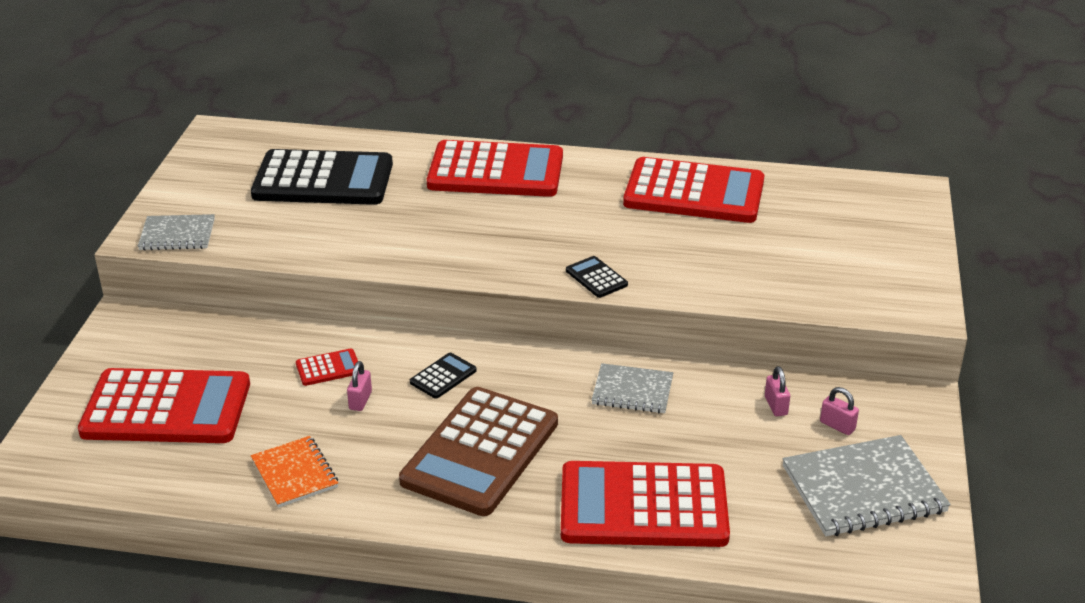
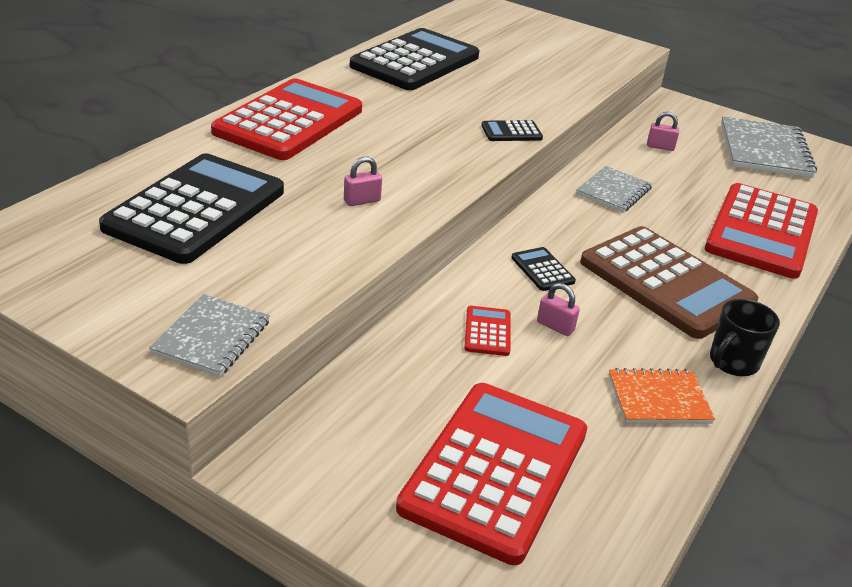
camera: 70 degrees left, 0 degrees up
(376, 511) = (732, 362): none -> black mug
(694, 192) = (415, 61): red calculator -> black calculator
(837, 426) = (692, 135): pink padlock -> pink padlock (362, 201)

